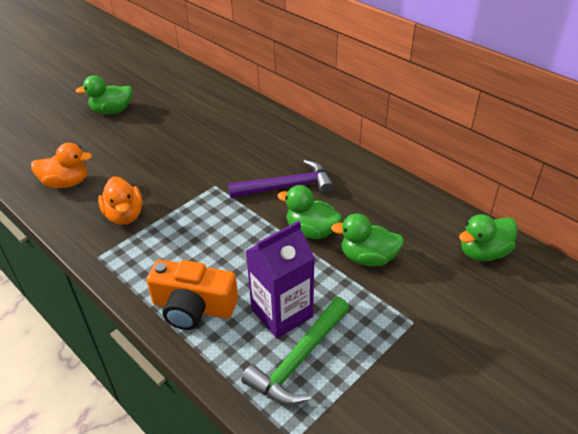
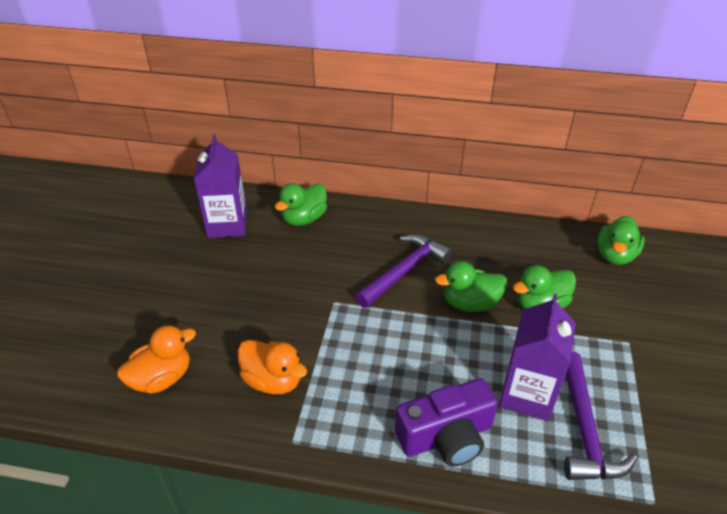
camera: 35 degrees left, 0 degrees up
(112, 111) = (126, 269): green duck -> green duck (304, 219)
(193, 307) = (446, 436): orange camera -> purple camera
(199, 107) = (227, 225): none -> purple carton
(299, 360) = (584, 429): green hammer -> purple hammer

